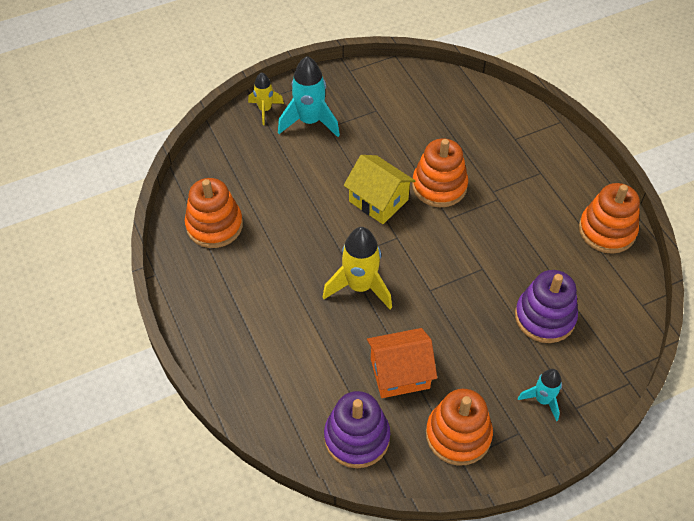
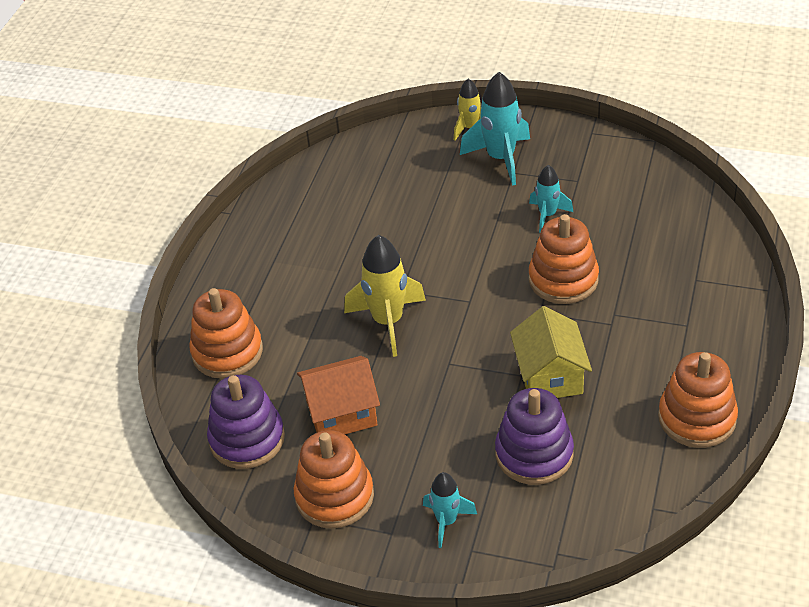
camera: 45 degrees right, 10 degrees down
(214, 225) = (319, 201): orange stacking toy -> orange stacking toy (227, 352)
(378, 200) = (488, 260): yellow house -> yellow house (550, 376)
(383, 146) = (547, 215): none -> turquoise rocket
(399, 373) = (341, 413): orange house -> orange house turned 45 degrees counterclockwise

